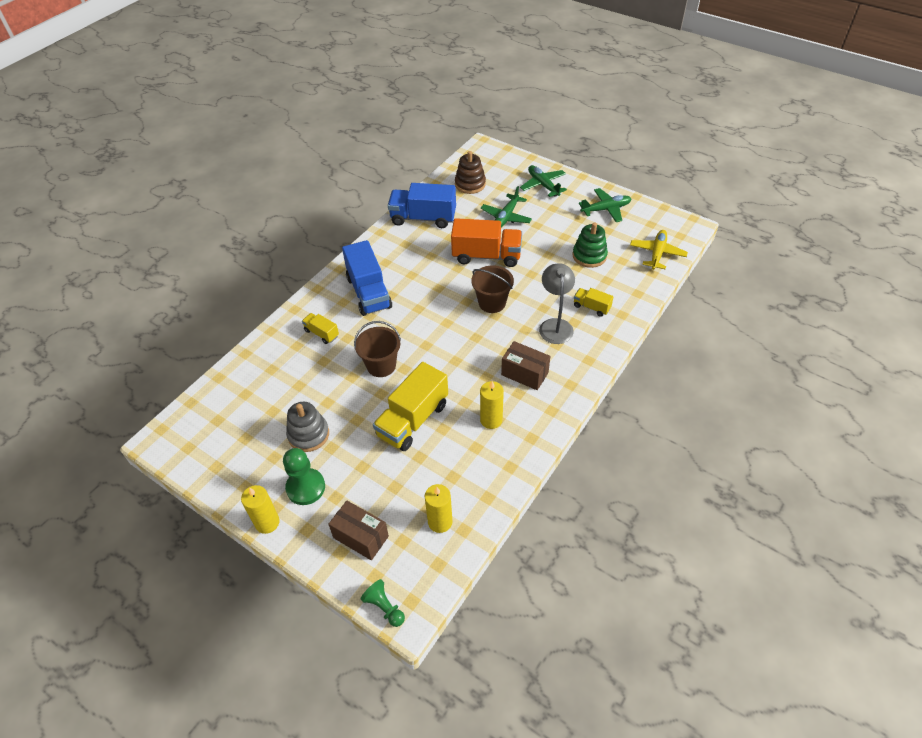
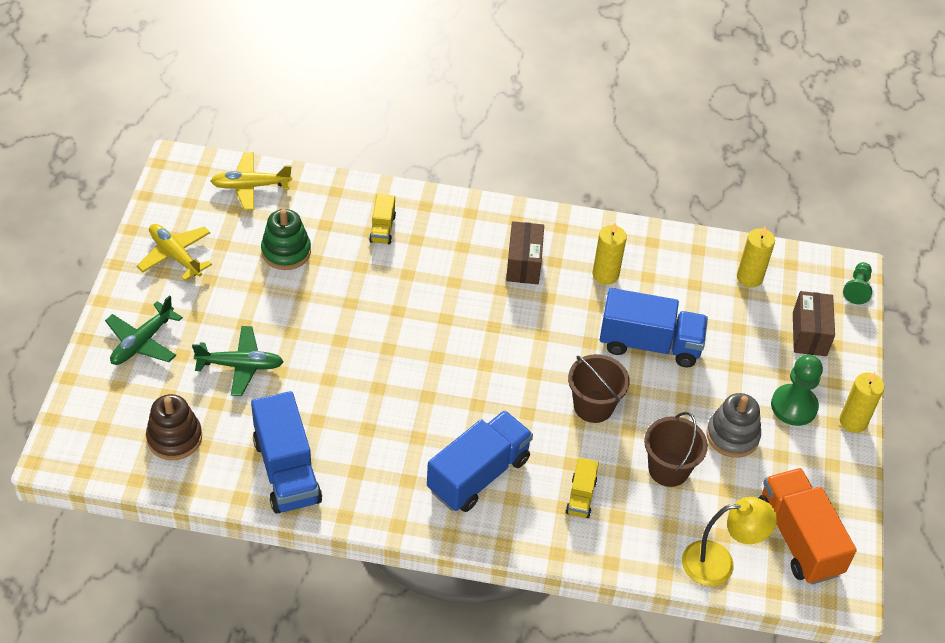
camera: 120 degrees left, 0 degrees up
(229, 382) = (719, 563): none -> yellow lamp
(413, 420) = (649, 344): yellow truck -> blue truck
(486, 256) = (337, 362): orange truck -> orange truck (798, 539)
(492, 303) = (426, 328): brown bucket -> brown bucket (668, 469)
(555, 325) = (432, 255): grey lamp -> none
(606, 209) = (175, 255): green plane -> yellow plane

